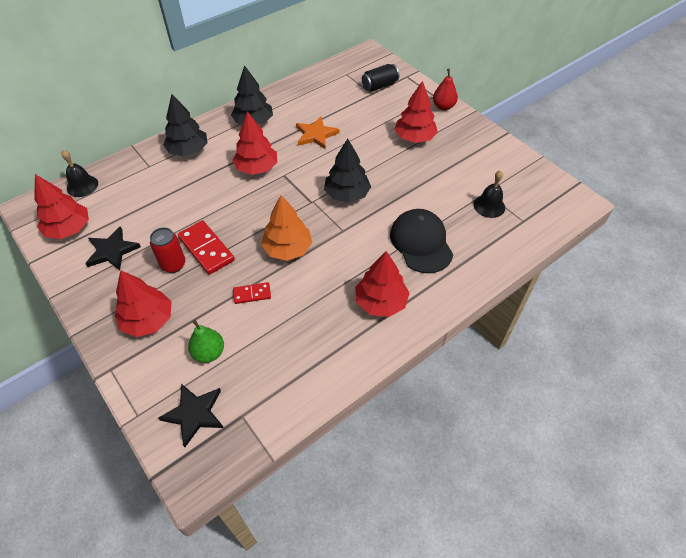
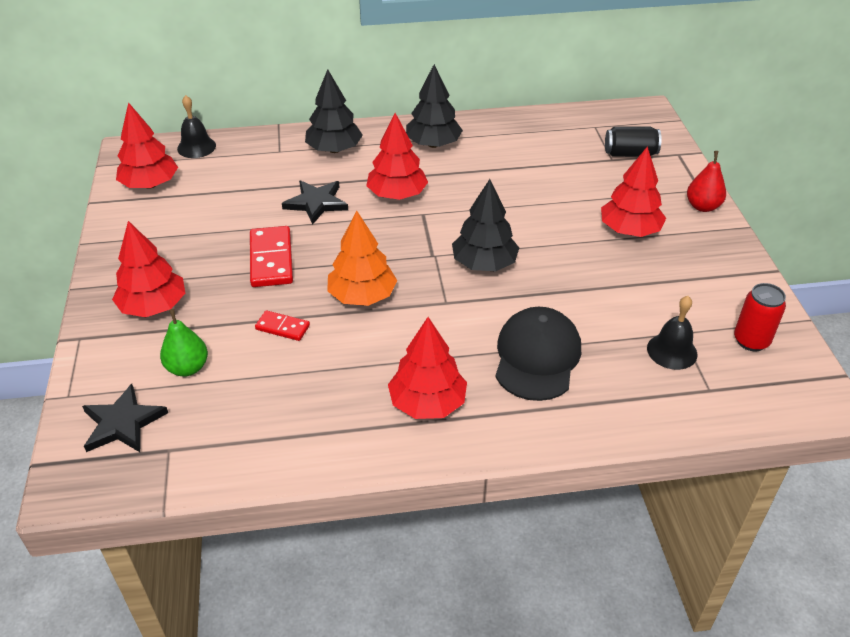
camera: 30 degrees right, 10 degrees down
(112, 250) = (174, 222): black star -> black star (316, 203)
(173, 264) = (224, 261): red can -> red can (751, 341)
(316, 135) = (499, 183): orange star -> none

